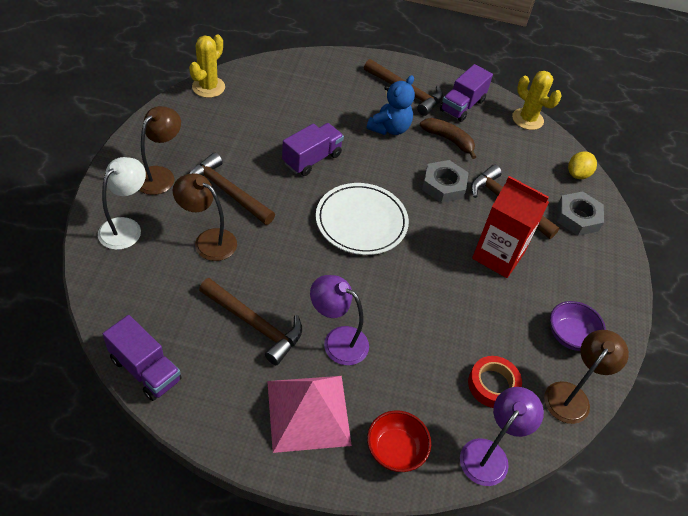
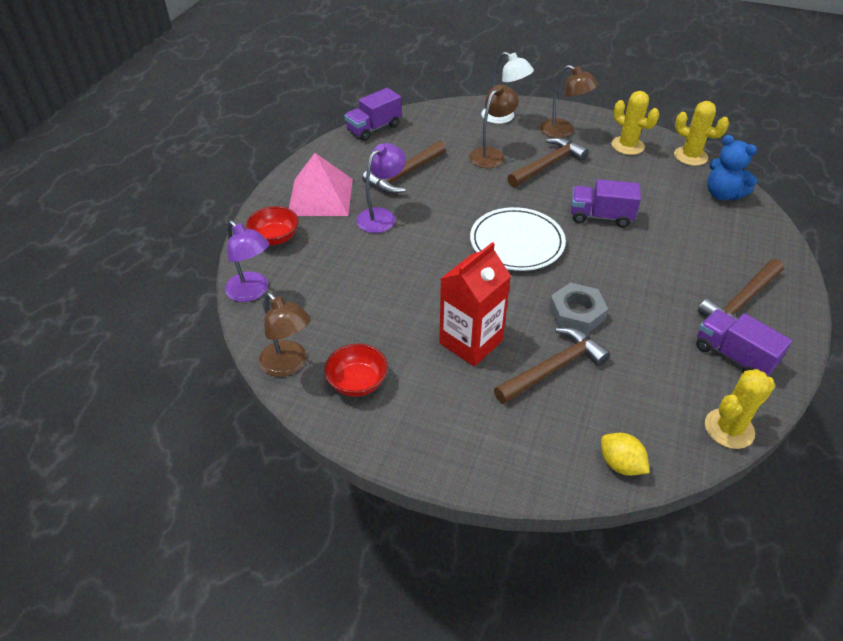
camera: 105 degrees right, 5 degrees down
(190, 127) = (627, 146): none -> yellow cactus
(312, 159) = (601, 216): purple truck -> purple truck turned 135 degrees clockwise
(389, 128) = (665, 279): blue teddy bear -> blue teddy bear (722, 194)
(448, 140) = (659, 330): brown banana -> none
(493, 385) = (316, 307): red tape -> none
(570, 336) = (357, 382): purple bowl -> red bowl
(577, 217) = (535, 440): grey nut -> none

